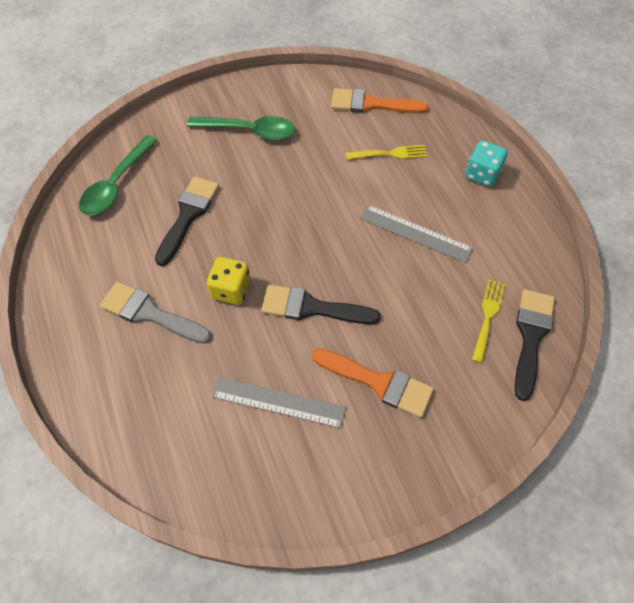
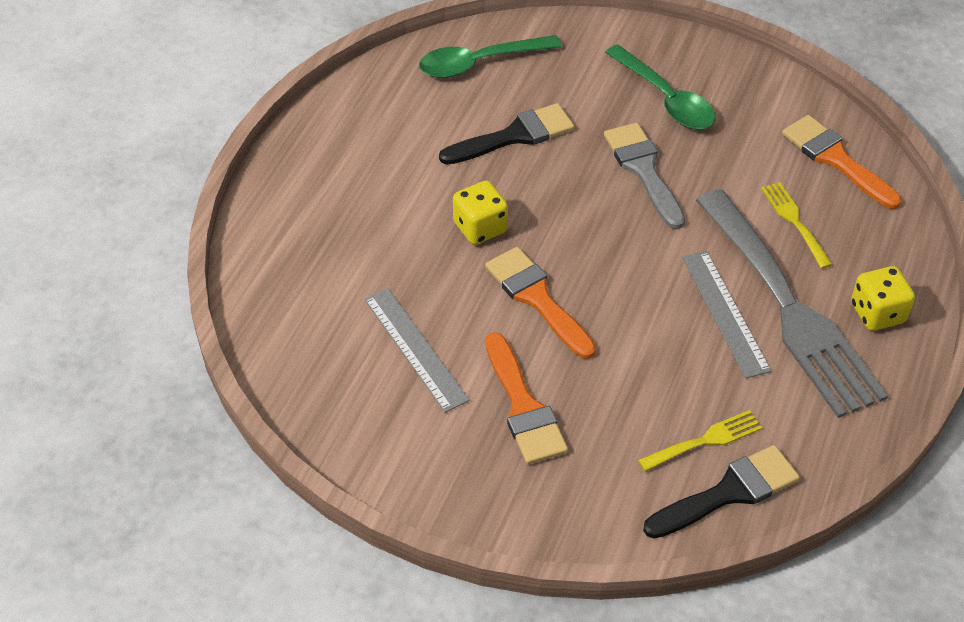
camera: 45 degrees right, 10 degrees down
(150, 313) = (387, 194): grey brush -> grey brush (643, 170)
(312, 308) = (537, 299): black brush -> orange brush
(390, 154) = (794, 221): yellow fork -> yellow fork turned 150 degrees counterclockwise
(442, 205) = (790, 309): none -> grey fork
(482, 174) = (877, 313): turquoise dice -> yellow dice

